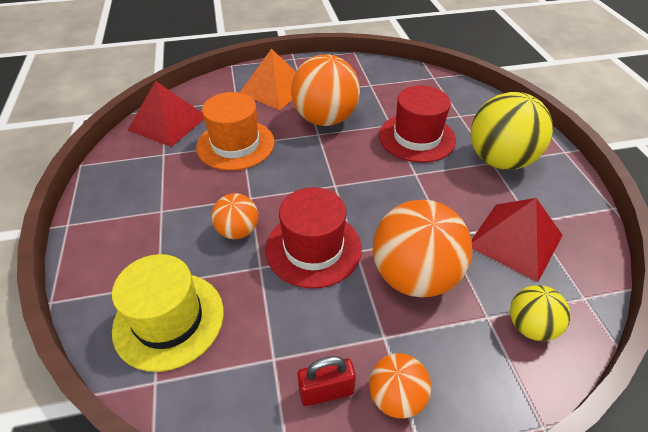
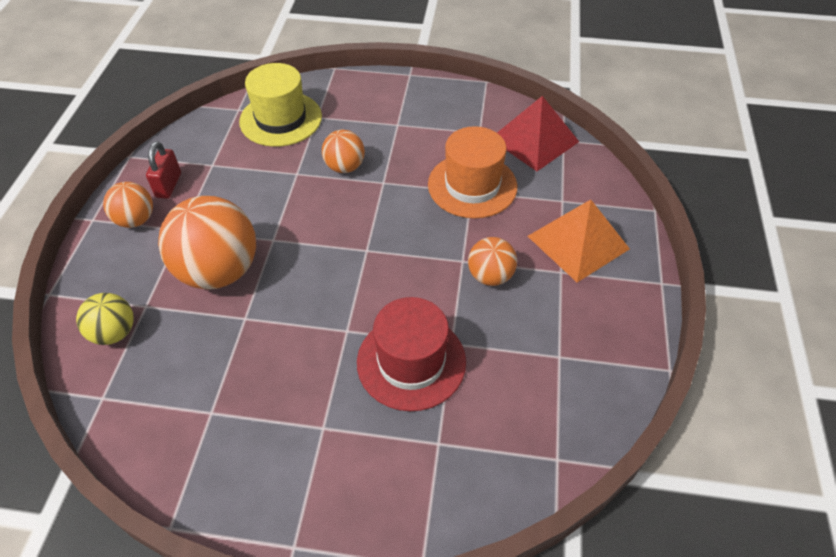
camera: 110 degrees right, 5 degrees up
(313, 248) = (294, 211): red hat -> none
(325, 119) = (490, 276): orange ball -> orange ball, size x0.53
(499, 160) = (321, 440): yellow ball -> none
(515, 240) = (199, 378): red pyramid -> none

